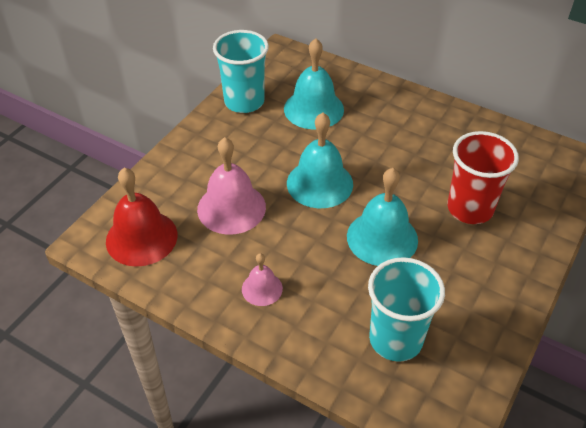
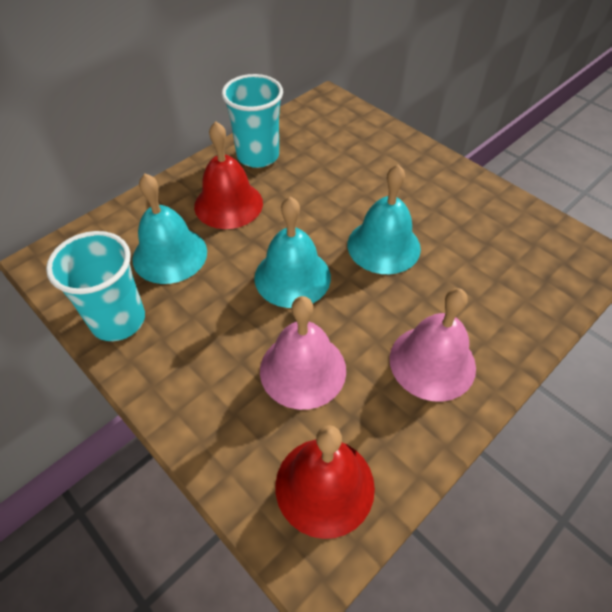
camera: 75 degrees left, 5 degrees up
(262, 288) = (432, 362): pink bell -> pink bell, size x1.84
(384, 126) = (228, 204): none -> red bell
(395, 339) = (506, 268): turquoise cup -> turquoise cup (258, 156)
(470, 209) = (363, 177): red cup -> none

